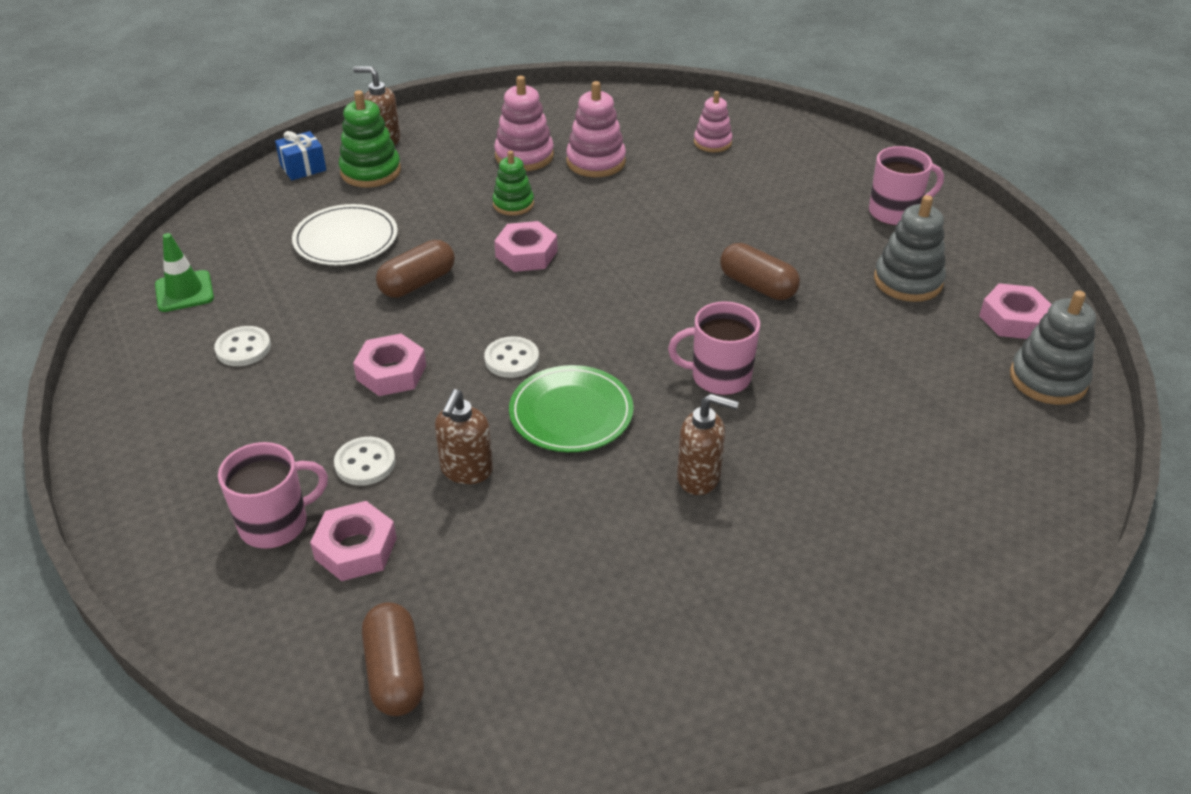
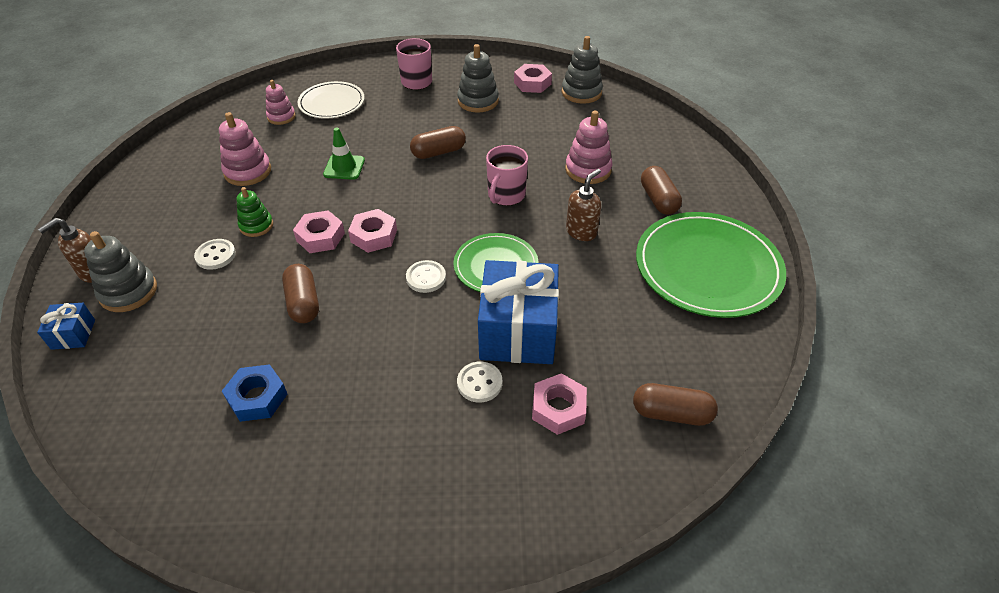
camera: 65 degrees left, 5 degrees up
(184, 291) = (180, 461): green traffic cone -> green traffic cone (344, 167)
(243, 348) = (296, 431): white button -> white button (215, 255)
(275, 306) = (257, 397): none -> blue nut
(276, 523) = (511, 450): pink mug -> none
(346, 239) = (208, 331): white plate -> white plate (331, 103)
(371, 171) = (128, 292): green stacking toy -> grey stacking toy
(391, 372) = (394, 344): pink nut -> pink nut (374, 236)
(466, 470) = (518, 331): brown soap dispenser -> blue gift
(524, 156) = (202, 202): pink stacking toy -> pink stacking toy (588, 170)
(722, 652) = (707, 268): none -> green plate
(845, 548) = (658, 200): none -> brown capsule

